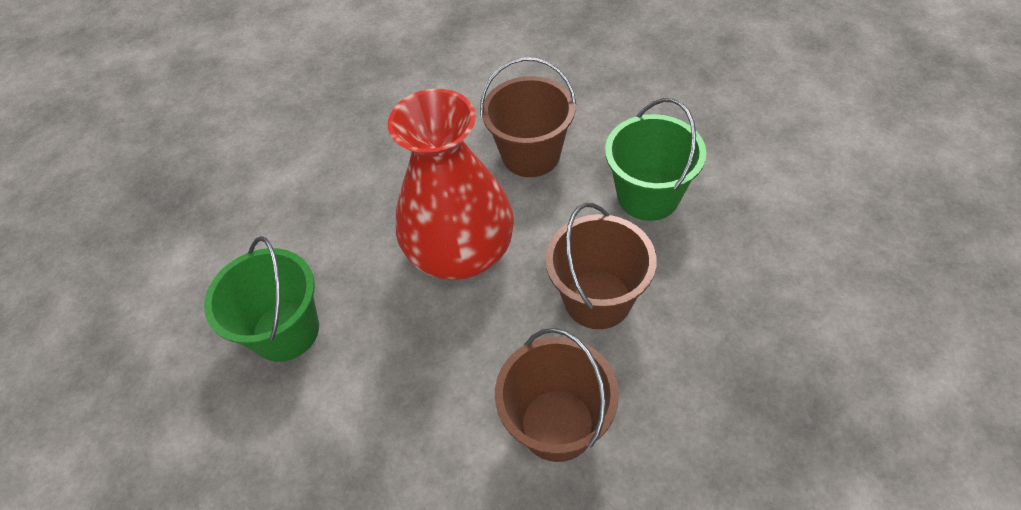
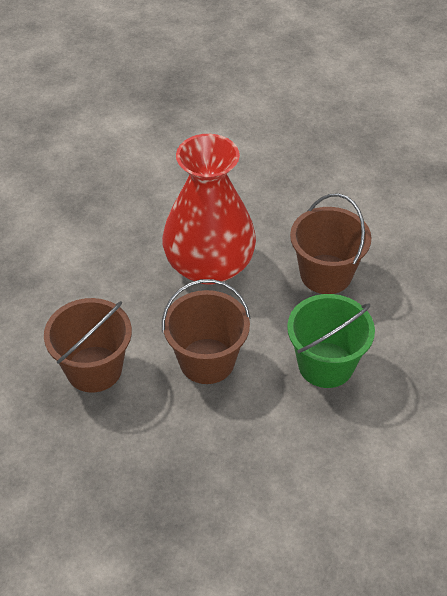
camera: 60 degrees right, 5 degrees down
(286, 331) = (100, 199): green bucket -> none

